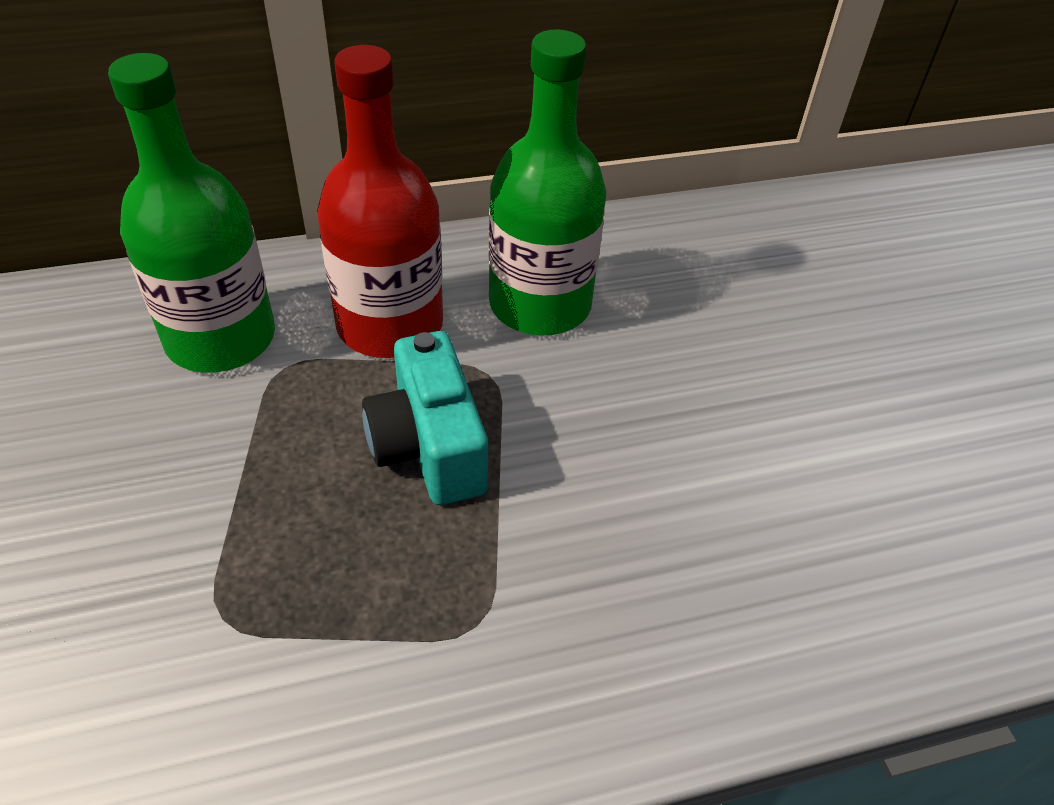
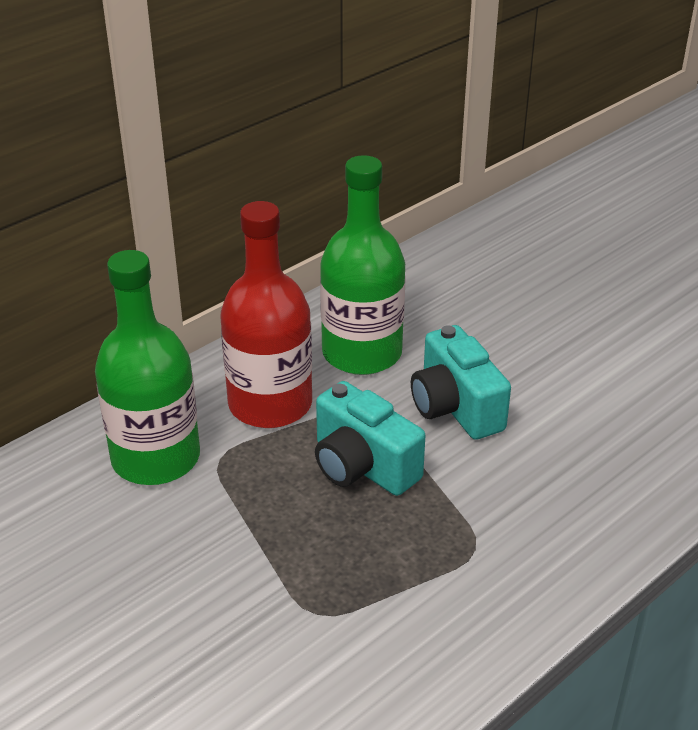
camera: 25 degrees left, 10 degrees down
(597, 418) = (455, 407): none -> turquoise camera

